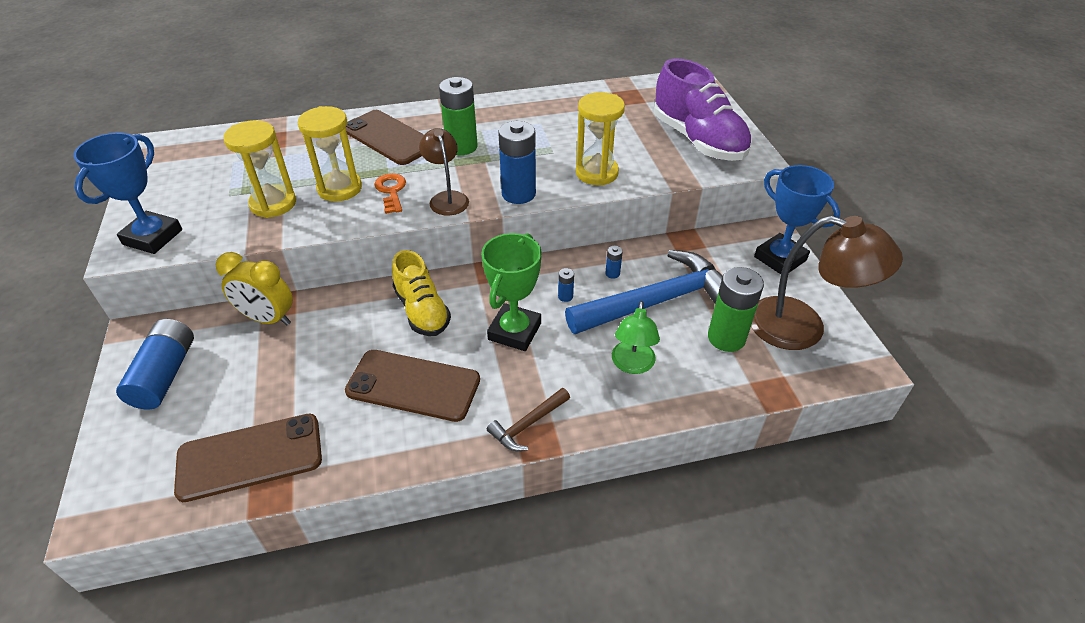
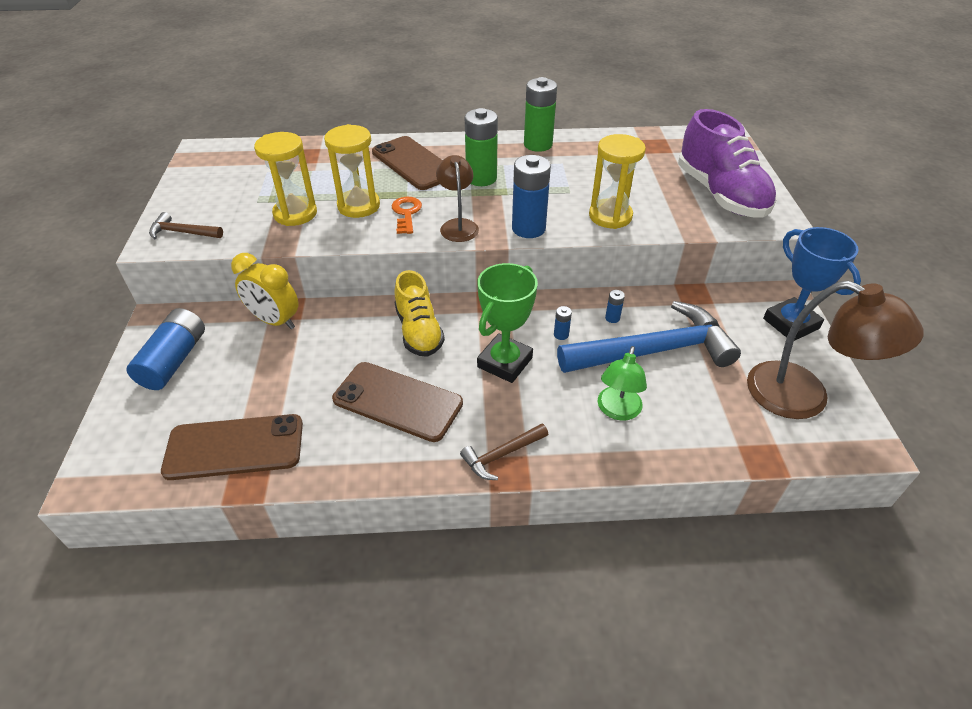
camera: 10 degrees right, 0 degrees up
(153, 237) = (182, 232): blue trophy -> brown hammer
(726, 338) = (720, 397): green battery -> green battery (538, 144)

